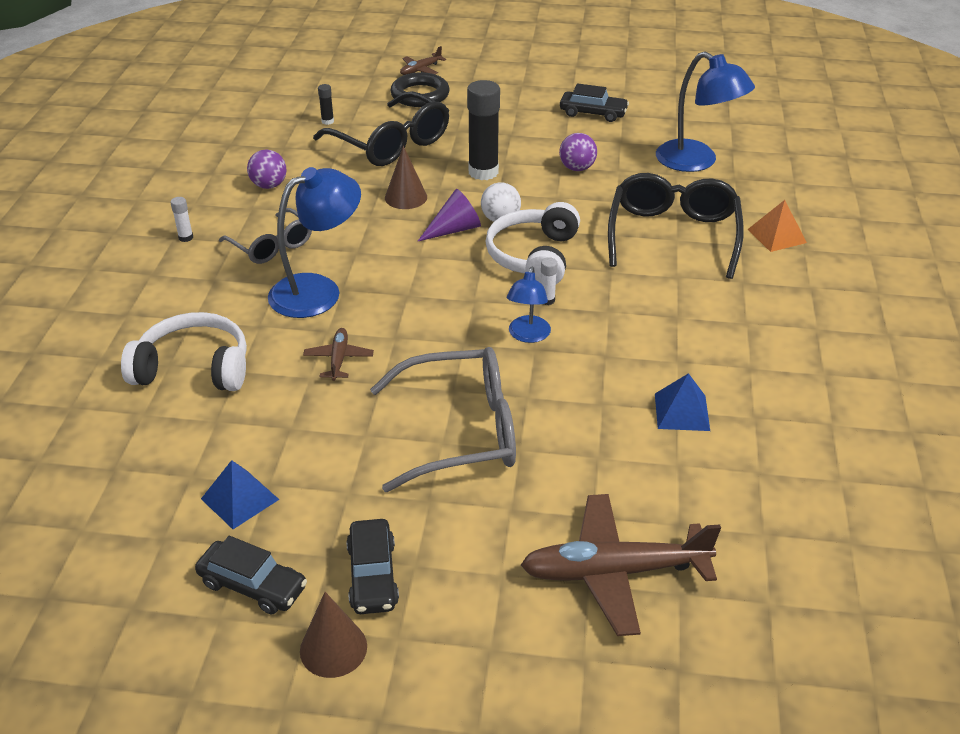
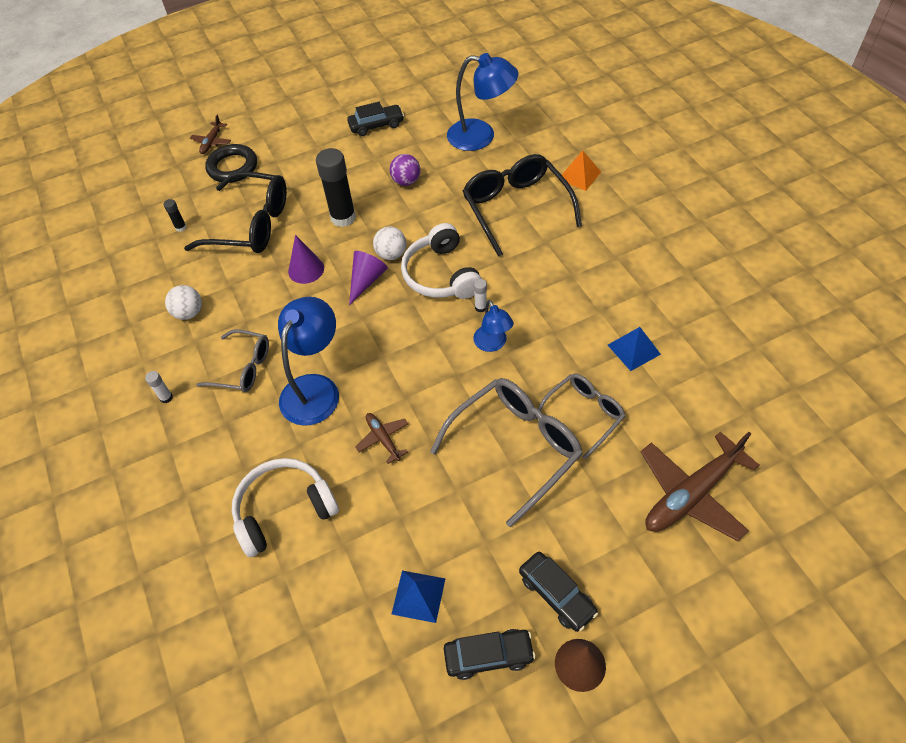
camera: 30 degrees left, 15 degrees up
(269, 185) = (189, 313): purple ball -> white ball
(406, 197) = (306, 269): brown cone -> purple cone
(564, 440) = (584, 414): none -> grey glasses

